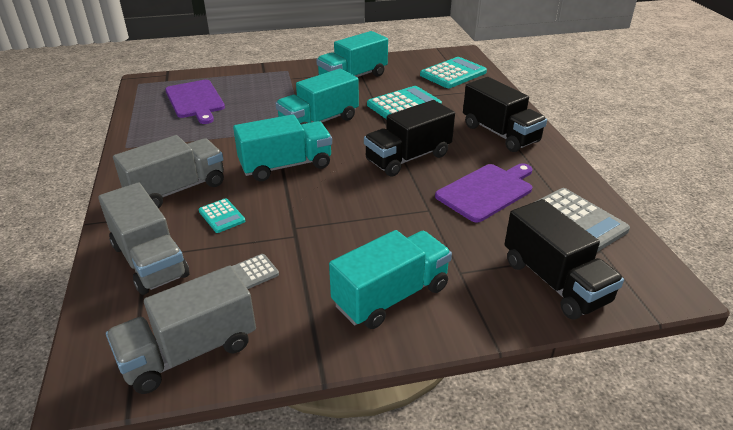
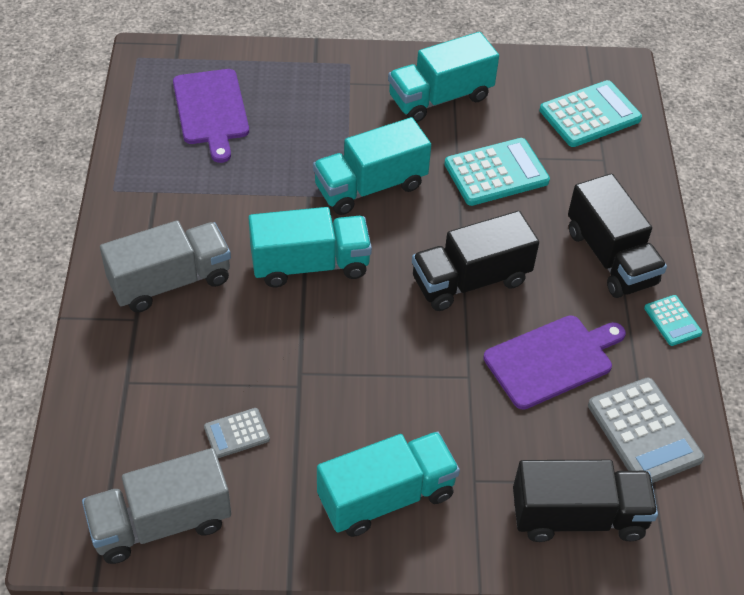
camera: 10 degrees right, 15 degrees up
(149, 260) = (130, 390): grey truck -> none
(221, 216) = (218, 337): turquoise calculator -> turquoise calculator (672, 321)
(554, 281) = (578, 516): black truck -> black truck turned 75 degrees counterclockwise

